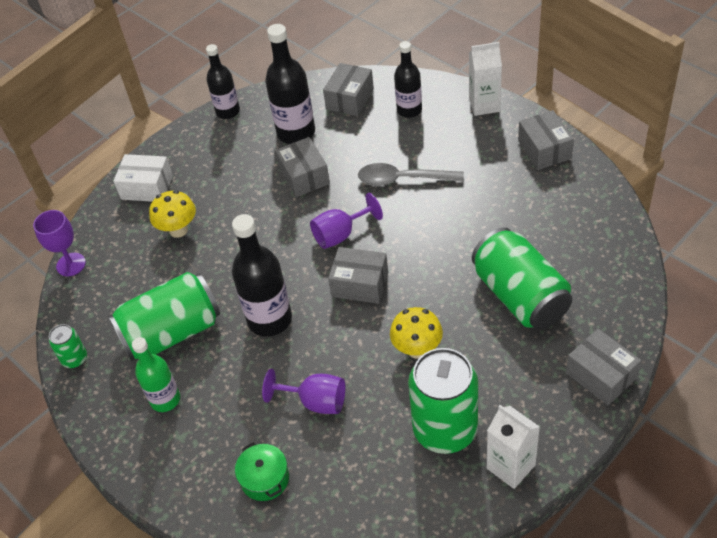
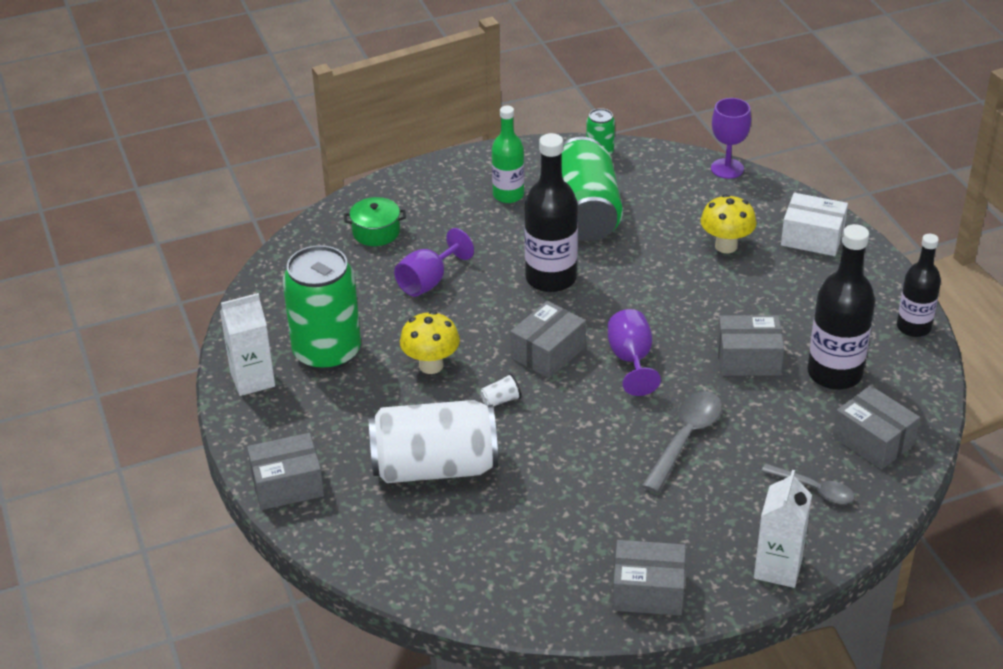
camera: 110 degrees right, 10 degrees down
(147, 187) = (812, 237): white box -> white box turned 75 degrees clockwise
(409, 110) = (814, 489): black bottle -> grey spoon
(428, 289) = (500, 400): none -> white cup
(520, 296) = (434, 467): green can -> white can

